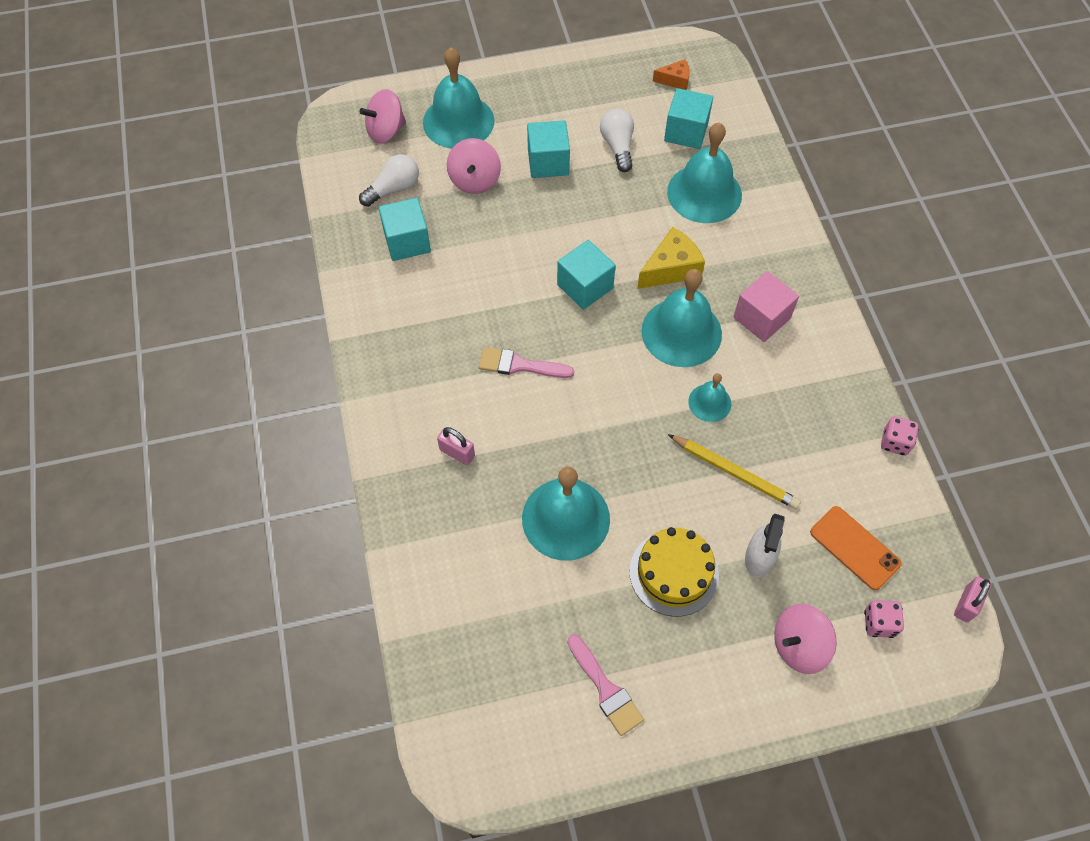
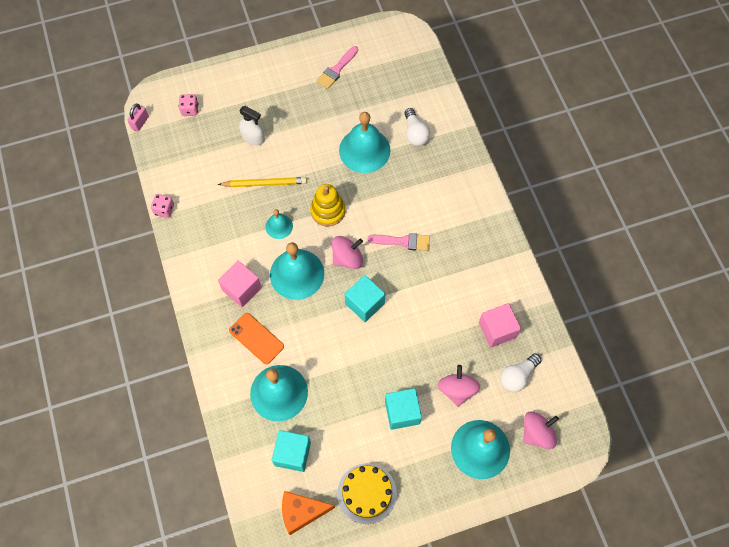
camera: 175 degrees right, 5 degrees up
(407, 241) = (497, 330): turquoise cube -> pink cube
(457, 453) = (434, 182): pink padlock -> none
(605, 689) = (336, 69): pink brush -> pink brush turned 105 degrees counterclockwise
(618, 146) = (348, 433): white light bulb -> white light bulb (415, 133)
(632, 420) = (328, 211): none -> yellow stacking toy
(671, 268) = (304, 323): yellow cheese -> none
(674, 573) = (301, 126): yellow cake -> yellow cake (367, 493)
(675, 80) = (302, 512): orange cheese -> orange cheese, size x1.68
(735, 473) = (265, 183): yellow pencil -> yellow pencil turned 150 degrees clockwise
(759, 557) = (253, 138): white spray bottle -> white spray bottle turned 105 degrees clockwise
(798, 645) = (235, 96): pink spinning top -> pink spinning top (347, 258)
(854, 548) = (198, 147): orange phone -> orange phone (256, 338)

